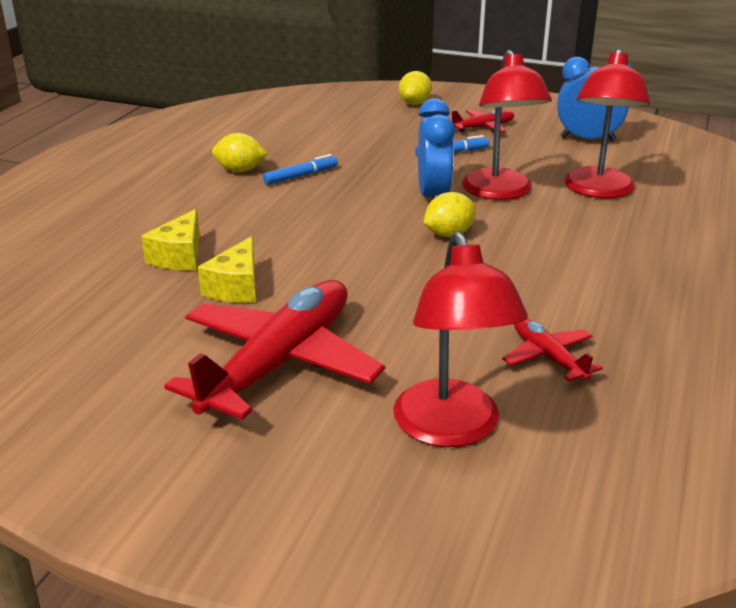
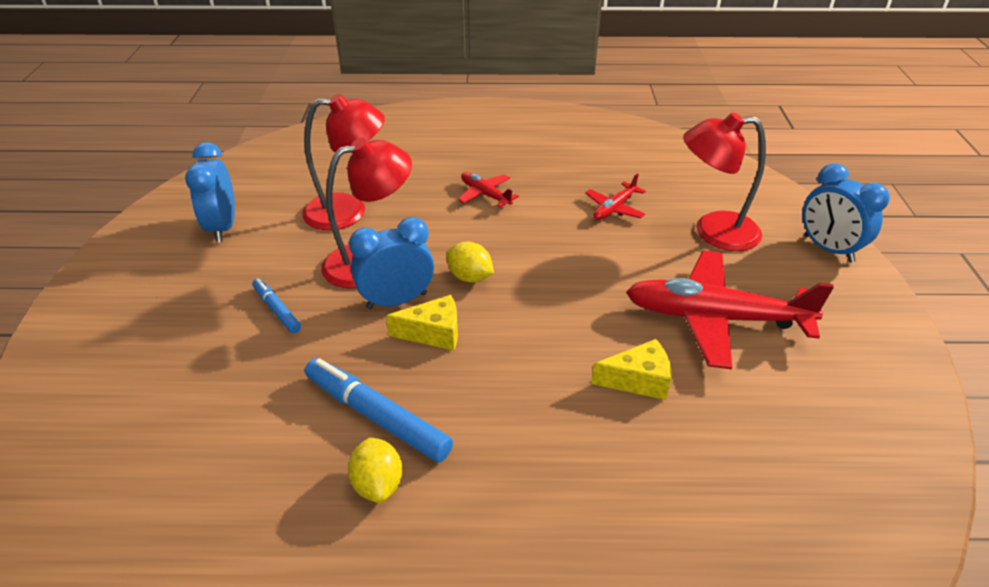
camera: 110 degrees left, 10 degrees up
(179, 256) = (613, 447): yellow cheese -> yellow cheese (433, 333)
(301, 176) = (377, 416): blue marker -> blue marker, size x1.79
(344, 541) = (828, 249): none -> blue clock
(414, 103) = (101, 376): yellow lemon -> none
(451, 429) = (713, 232): red lamp -> red lamp turned 150 degrees counterclockwise
(483, 127) = (193, 300): red plane -> red plane (485, 194)

